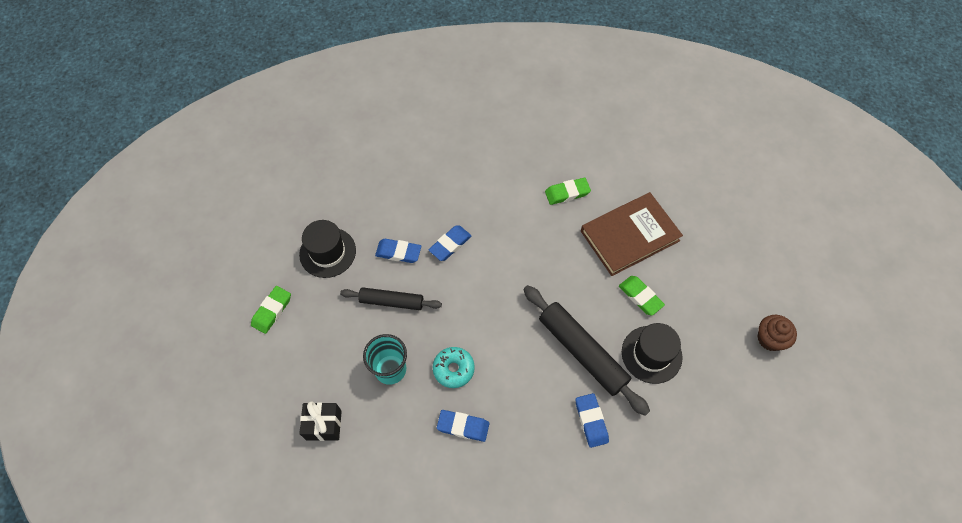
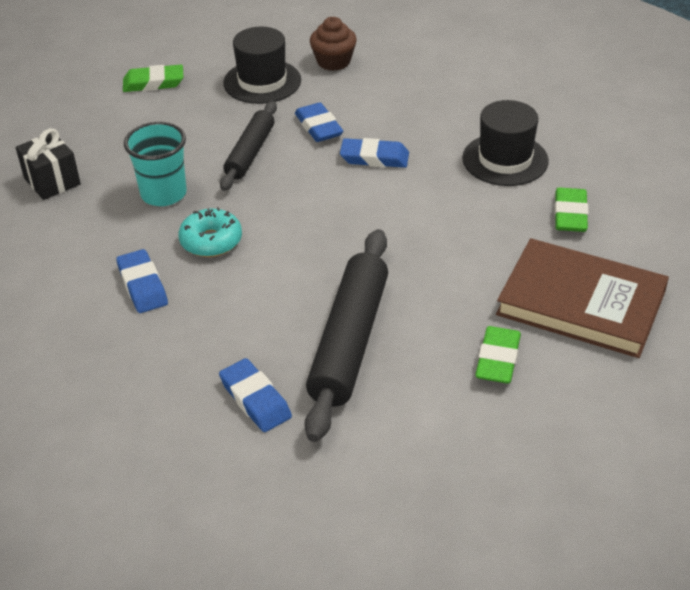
camera: 55 degrees right, 20 degrees down
(391, 301) = (250, 153): black rolling pin -> black rolling pin turned 45 degrees clockwise
(567, 193) = (570, 214): green eraser -> green eraser turned 60 degrees clockwise
(591, 421) = (255, 399): blue eraser -> blue eraser turned 75 degrees counterclockwise
(651, 354) = (419, 414): black hat -> black hat (505, 159)
(770, 339) = (598, 548): brown cupcake -> brown cupcake (333, 61)

